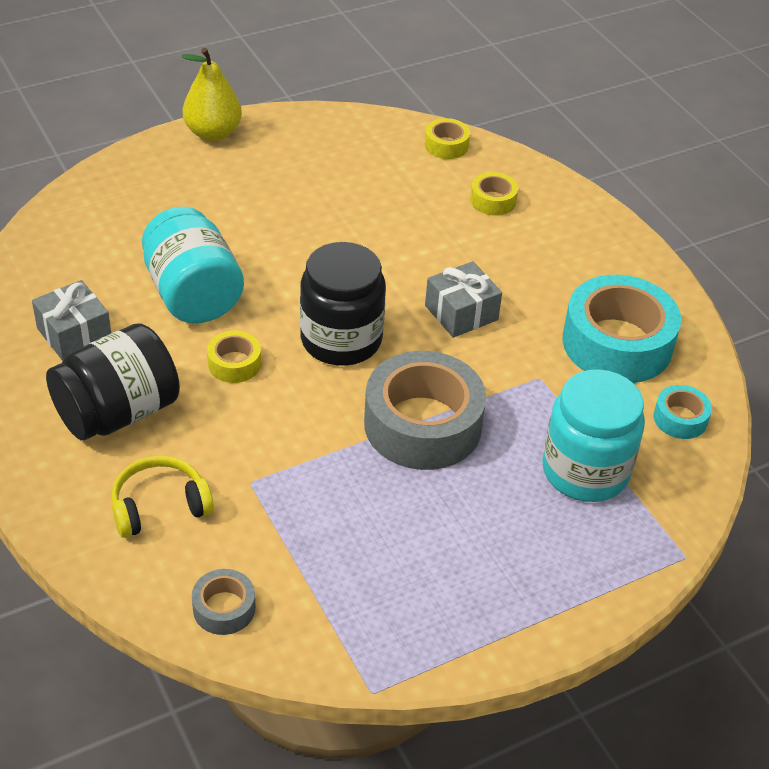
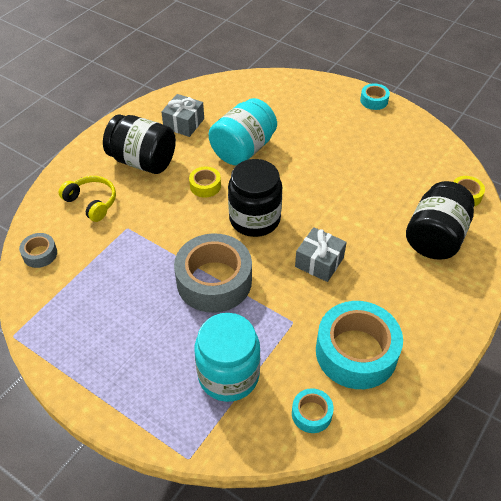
camera: 65 degrees right, 5 degrees up
(213, 133) = (374, 100): yellow pear -> turquoise tape
(493, 200) = (435, 237): yellow tape -> black jar

